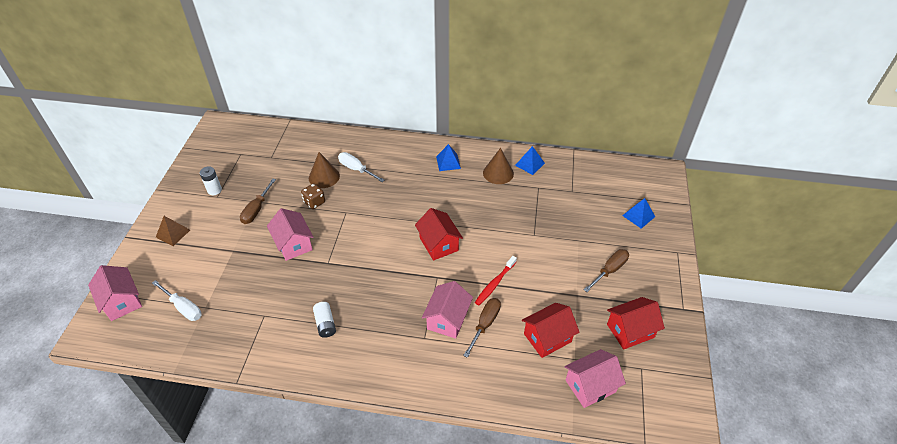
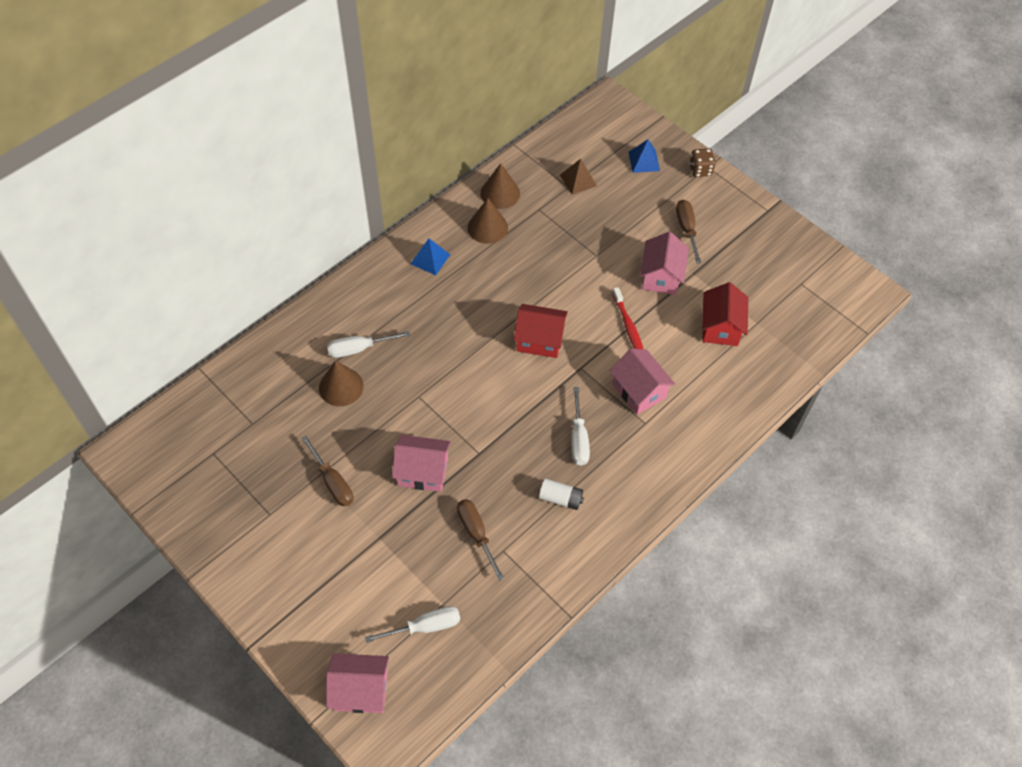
camera: 55 degrees left, 10 degrees up
(173, 233) = (292, 590): brown pyramid -> brown pyramid (578, 180)
(214, 190) = (255, 512): white battery -> none
(314, 202) = (374, 418): brown dice -> brown dice (700, 170)
(380, 307) = (578, 438): none -> white screwdriver
(485, 324) = (669, 365): brown screwdriver -> brown screwdriver (476, 534)
(529, 164) = (500, 193): blue pyramid -> brown cone
(590, 386) = (791, 331): pink house -> pink house (661, 276)
(630, 331) = (760, 263): red house -> none

